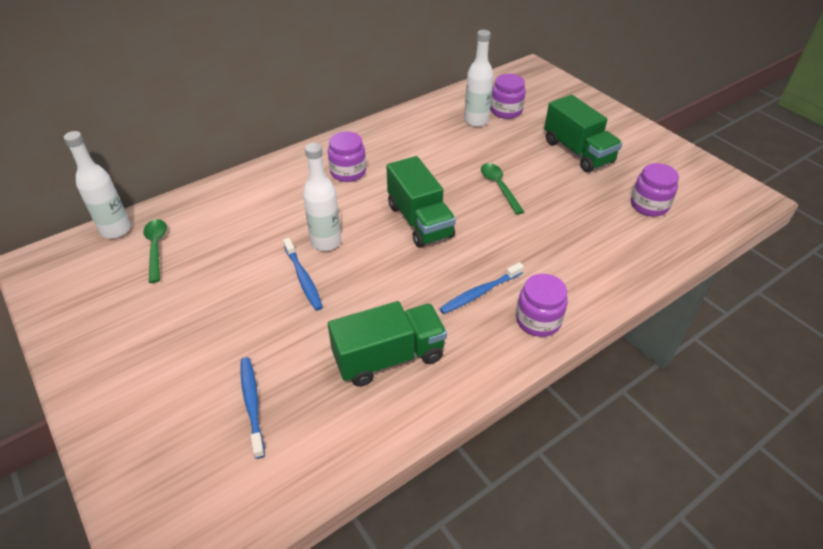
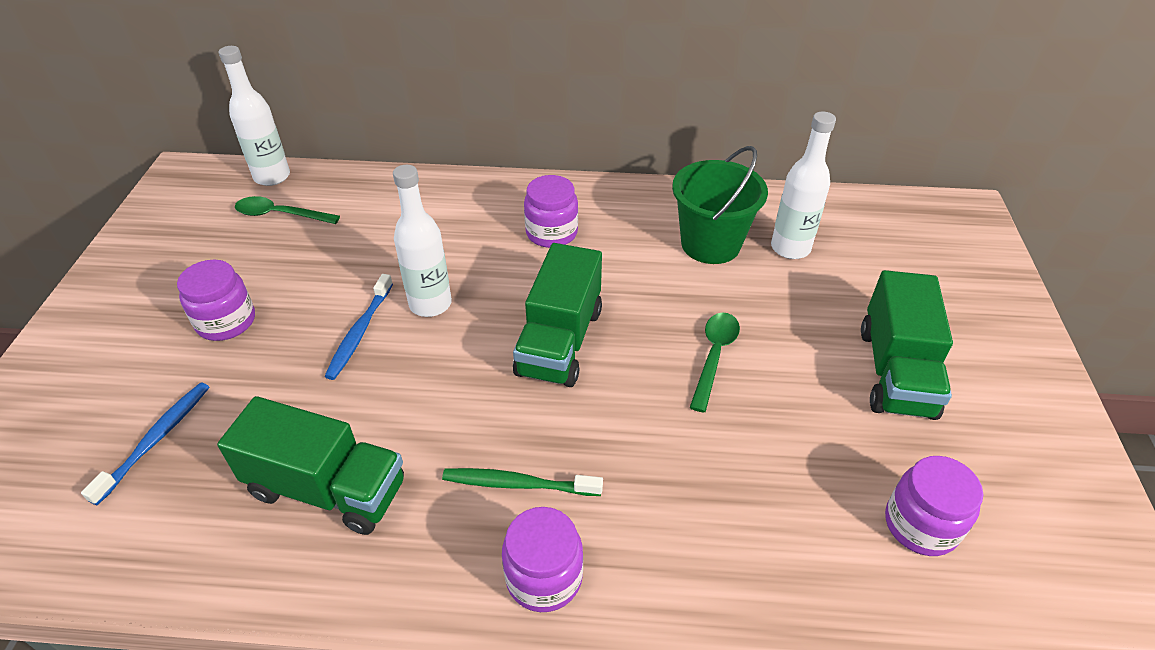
camera: 40 degrees right, 0 degrees up
(156, 248) = (280, 215): green spoon -> green spoon turned 105 degrees counterclockwise
(437, 137) = (710, 244): none -> green bucket
(479, 293) = (518, 484): blue toothbrush -> green toothbrush
(506, 111) = (851, 255): purple jar -> purple jar (226, 322)

